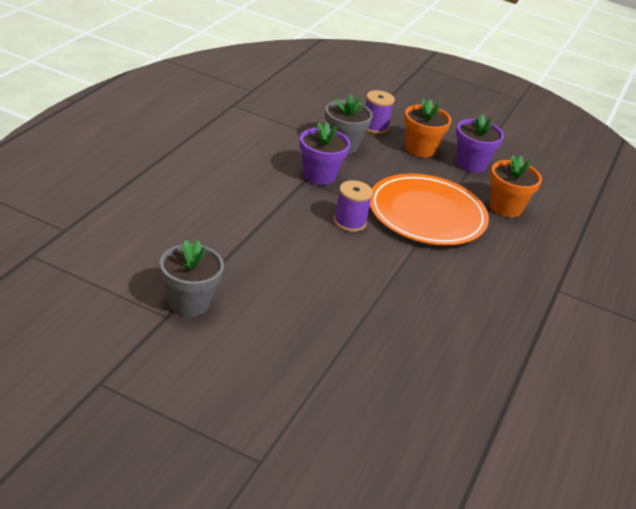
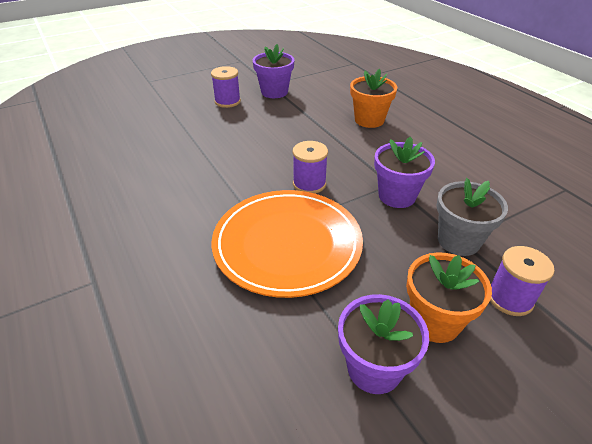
camera: 130 degrees right, 5 degrees up
(189, 303) = (274, 92): grey flower pot -> purple flower pot
(251, 336) = (227, 101): none -> purple spool
(505, 208) = (249, 336): orange flower pot -> orange flower pot (369, 120)

